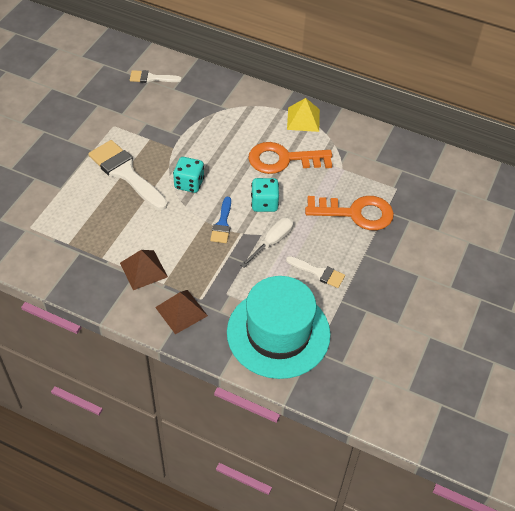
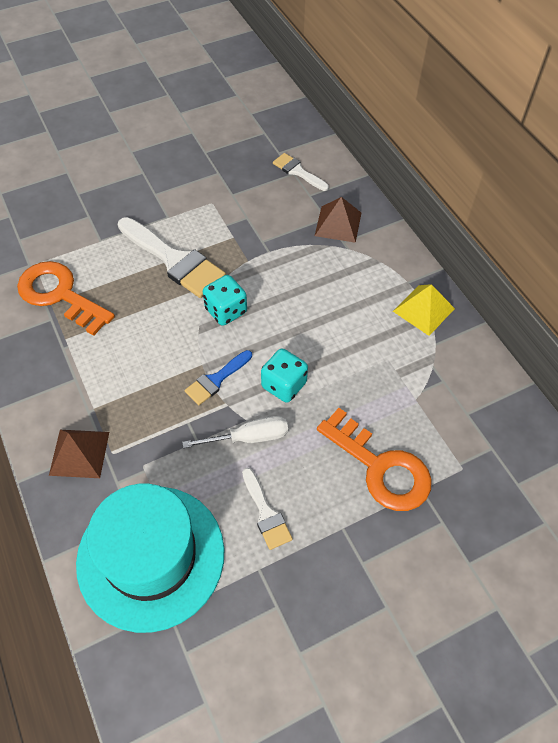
camera: 40 degrees right, 5 degrees up
(125, 173) = (174, 260): white brush -> white brush turned 135 degrees clockwise
(143, 270) = (89, 379): brown pyramid -> brown pyramid (338, 224)
(283, 160) = (354, 345): orange key -> orange key (59, 295)

